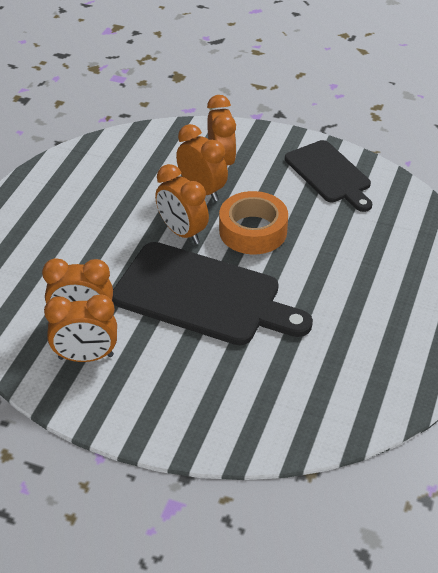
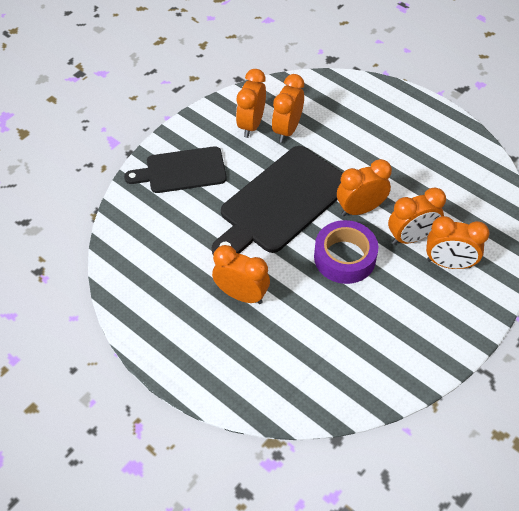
camera: 110 degrees right, 10 degrees up
(253, 231) = (344, 257): orange tape -> purple tape
(329, 174) = (404, 345): black cutting board -> black cutting board (182, 171)
(345, 295) = (241, 295): none -> orange clock

